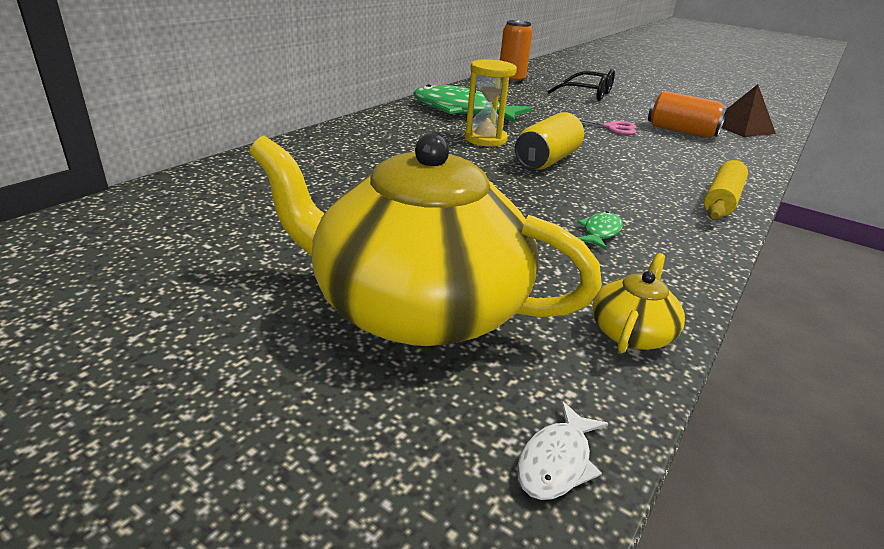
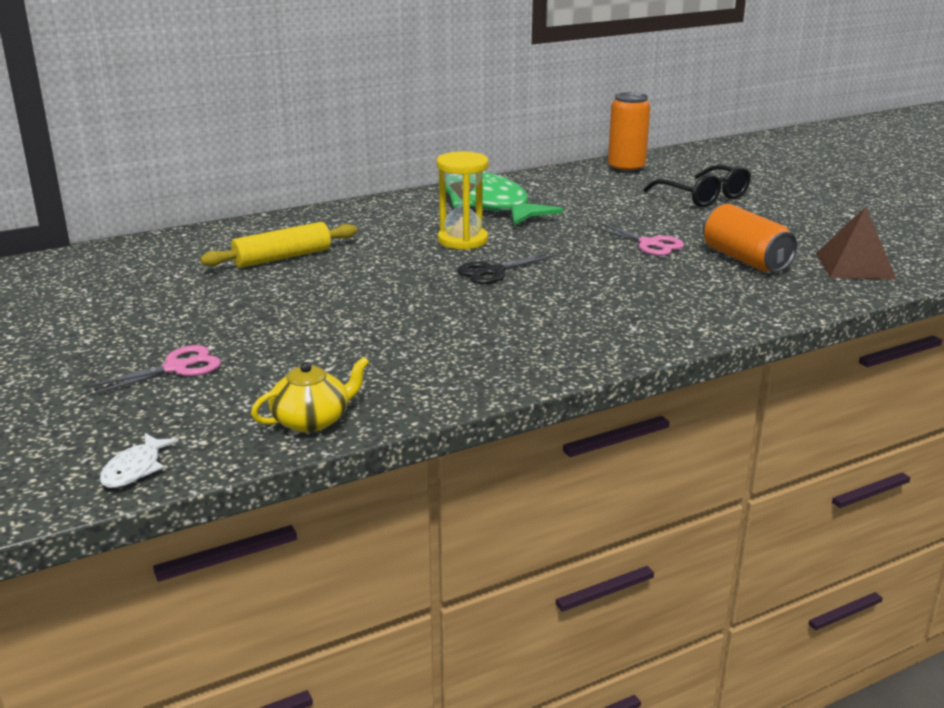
camera: 30 degrees right, 5 degrees down
(416, 307) = (176, 368): yellow teapot -> pink scissors
(546, 160) = (493, 272): yellow can -> black scissors
(556, 461) = (135, 469): white fish -> white fish turned 45 degrees counterclockwise
(600, 232) = (425, 346): green fish -> none
(722, 200) = (628, 341): yellow rolling pin -> yellow rolling pin (282, 257)

